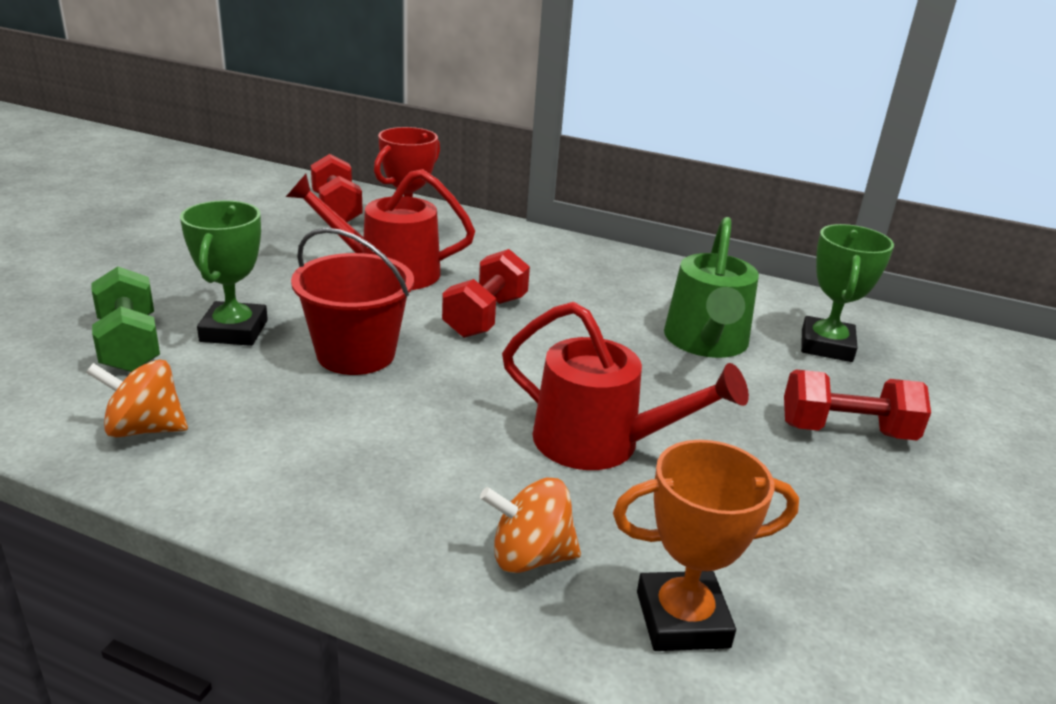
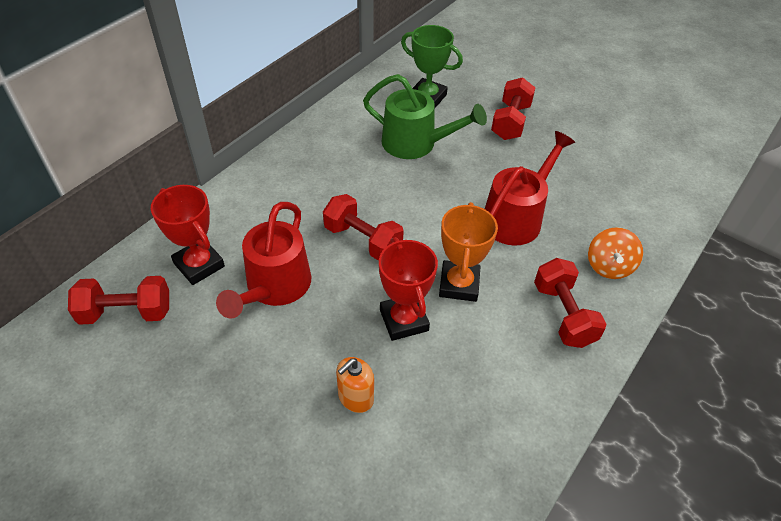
camera: 75 degrees left, 20 degrees up
(129, 344) = (365, 473): green dumbbell -> none
(144, 429) = (488, 451): orange spinning top -> none
(234, 331) = (355, 397): green trophy -> orange soap dispenser
(356, 354) = (404, 320): red bucket -> red trophy
(397, 497) = (563, 314): none -> red dumbbell
(682, 619) = (646, 223): orange trophy -> orange trophy (459, 284)

